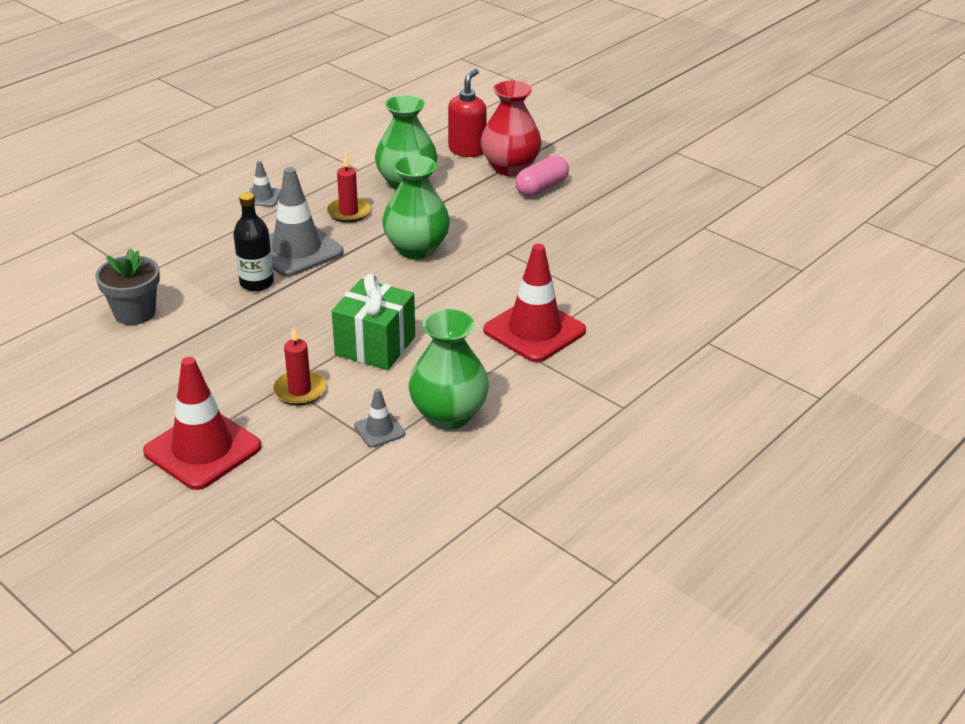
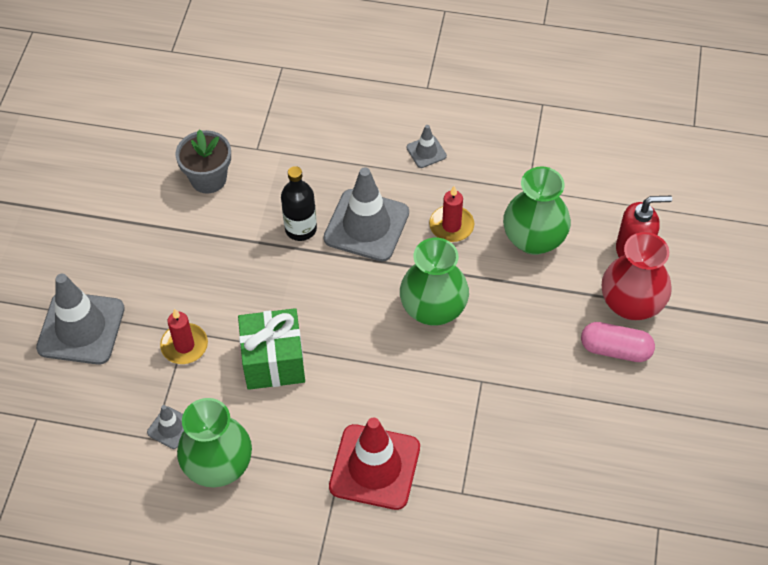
camera: 60 degrees right, 20 degrees up
(202, 449) = (81, 328): red traffic cone -> grey traffic cone

